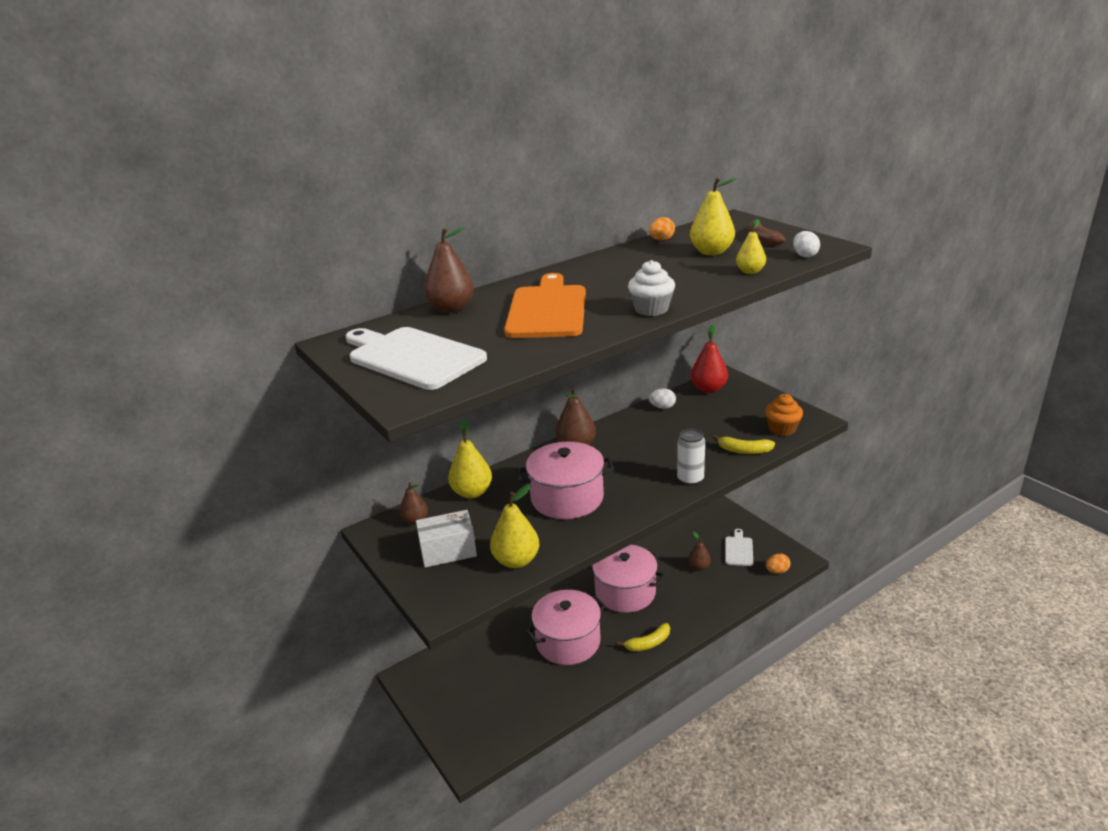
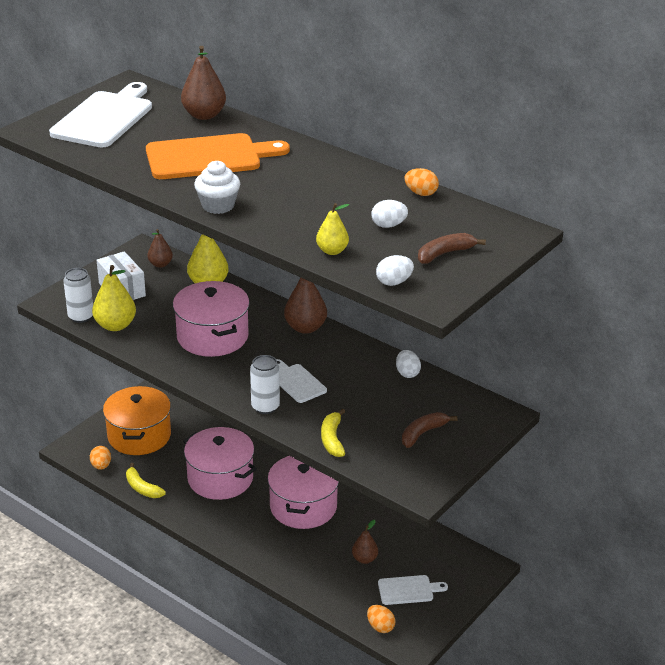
camera: 70 degrees right, 5 degrees up
(475, 696) = (139, 436): none -> orange pot
(485, 586) = (81, 316): none -> white can
(511, 735) = (101, 466): none -> orange egg
(648, 643) = (232, 534): yellow banana -> yellow banana (142, 488)
(658, 459) = (297, 382): none -> white cutting board
(708, 389) = (466, 403): red pear -> none
(711, 252) = (388, 225): yellow pear -> white egg
(743, 410) = (423, 433): none -> brown banana
(782, 429) = (389, 465): orange cupcake -> none

